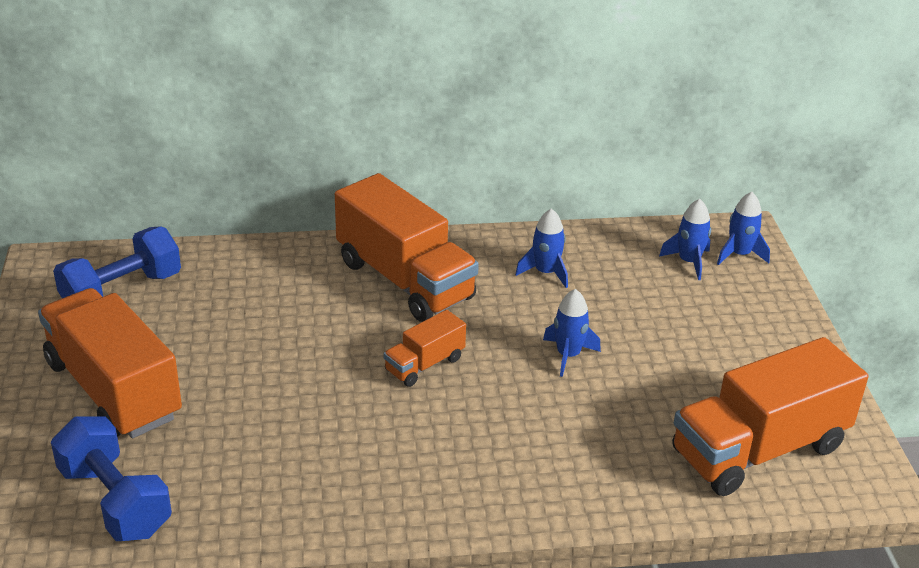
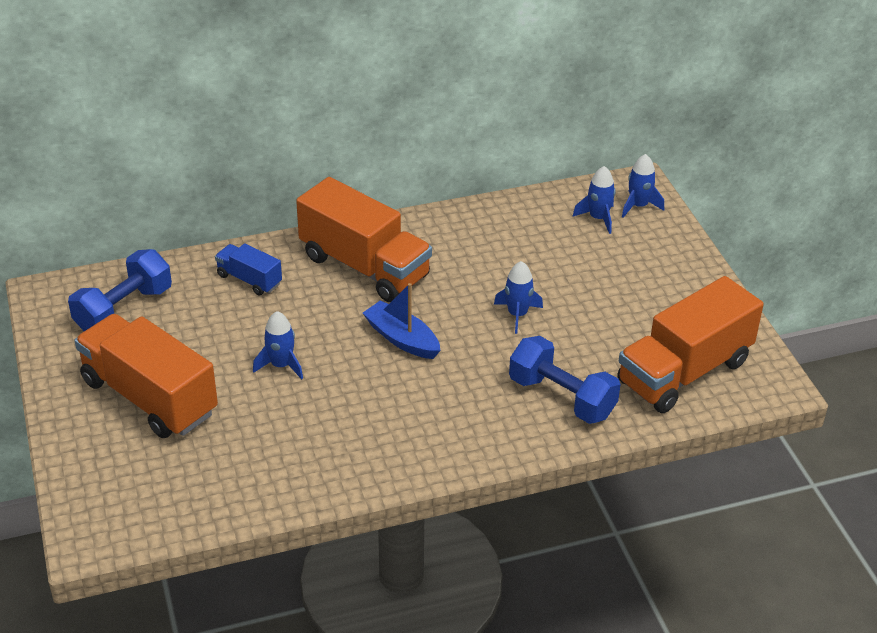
camera: 10 degrees left, 5 degrees up
(115, 501) = (185, 488): blue dumbbell -> blue dumbbell (561, 398)
(271, 277) = (249, 279): none -> blue truck
(424, 364) = (402, 339): orange truck -> blue boat
(545, 272) = (481, 244): blue rocket -> blue rocket (281, 365)

